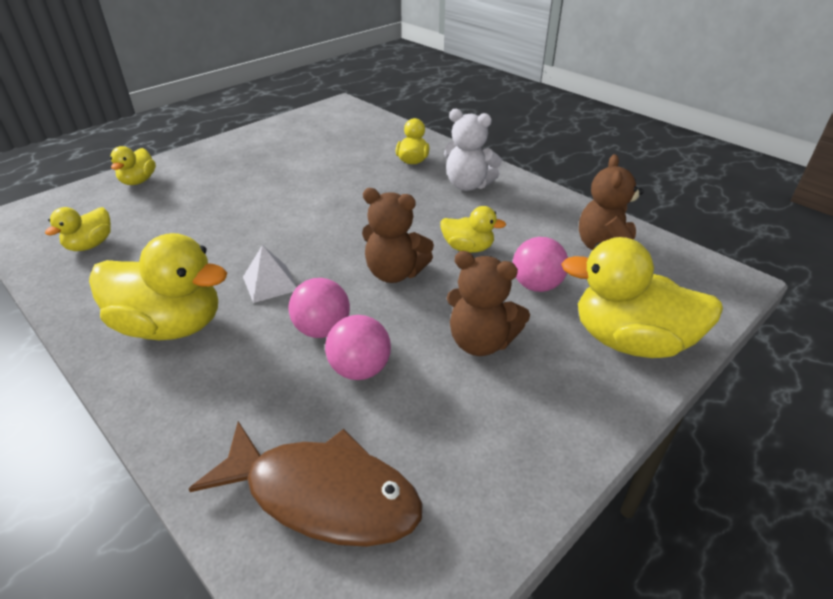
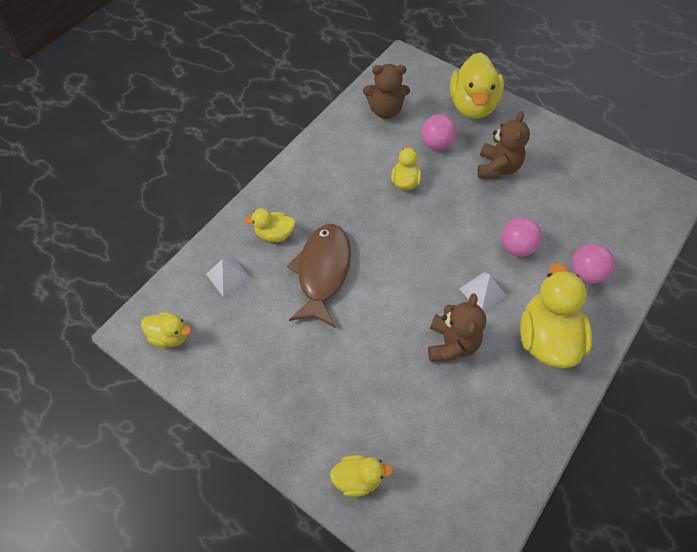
camera: 100 degrees left, 20 degrees up
(90, 245) = (478, 456): yellow duck -> yellow duck (170, 336)
(322, 495) = (622, 218): brown fish -> brown fish (322, 272)
(360, 369) = (541, 220): pink ball -> pink ball (585, 273)
(372, 138) = (228, 276): none -> white pyramid
(395, 273) = (446, 219): brown teddy bear -> brown teddy bear (451, 344)
(468, 185) = (314, 189): white teddy bear -> none

